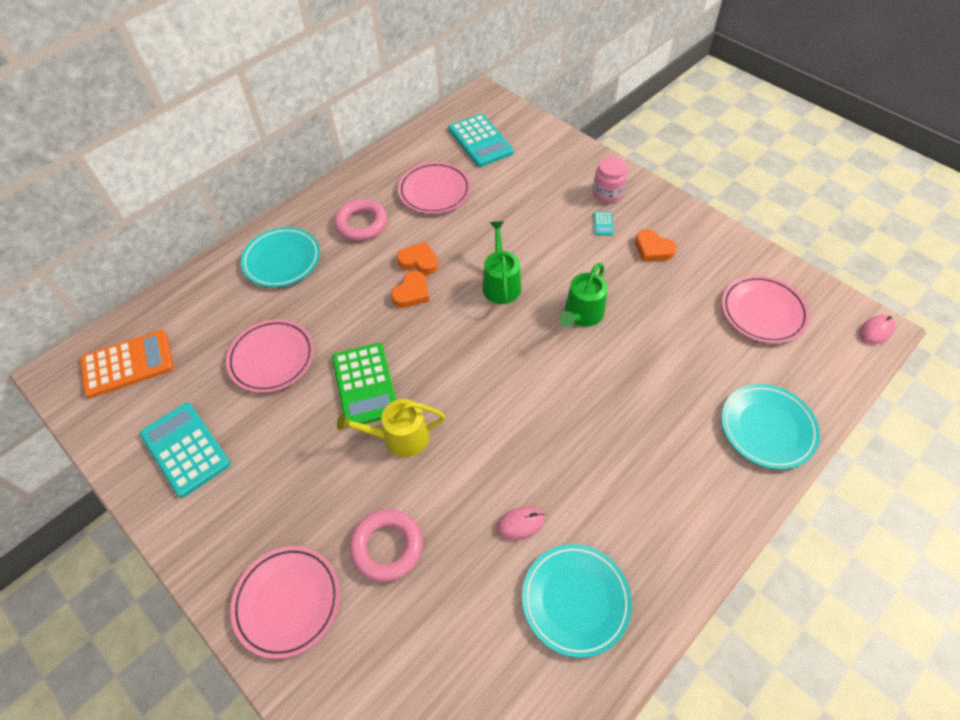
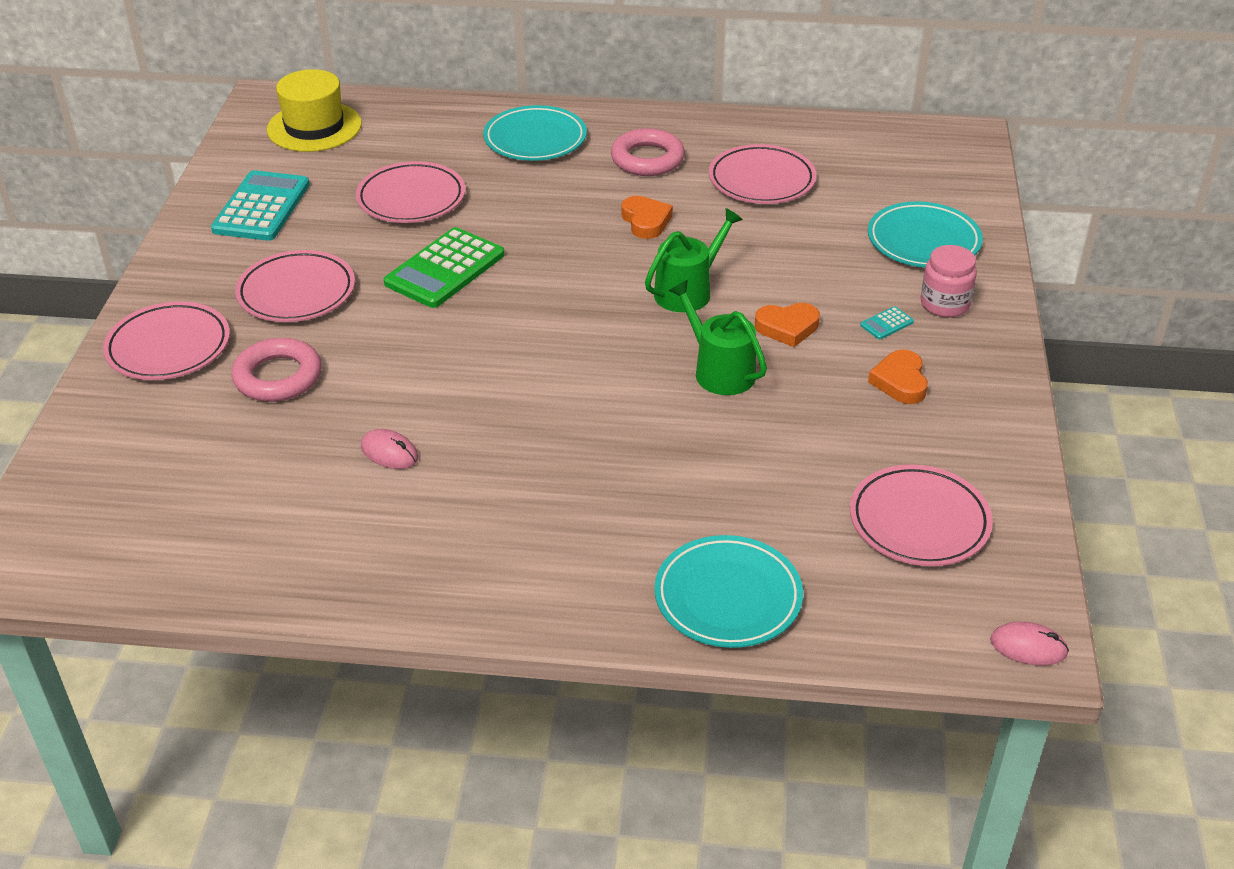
camera: 50 degrees right, 15 degrees down
(128, 364) = (314, 127): orange calculator -> yellow hat
(305, 483) = (296, 292): none -> pink plate
(400, 437) = (407, 323): yellow watering can -> none
(412, 293) = (597, 238): orange heart -> orange heart (787, 328)
(480, 141) = (888, 171): turquoise calculator -> none
(575, 600) = (338, 532): turquoise plate -> turquoise plate (923, 241)
(582, 314) = (719, 371): green watering can -> green watering can turned 60 degrees clockwise

